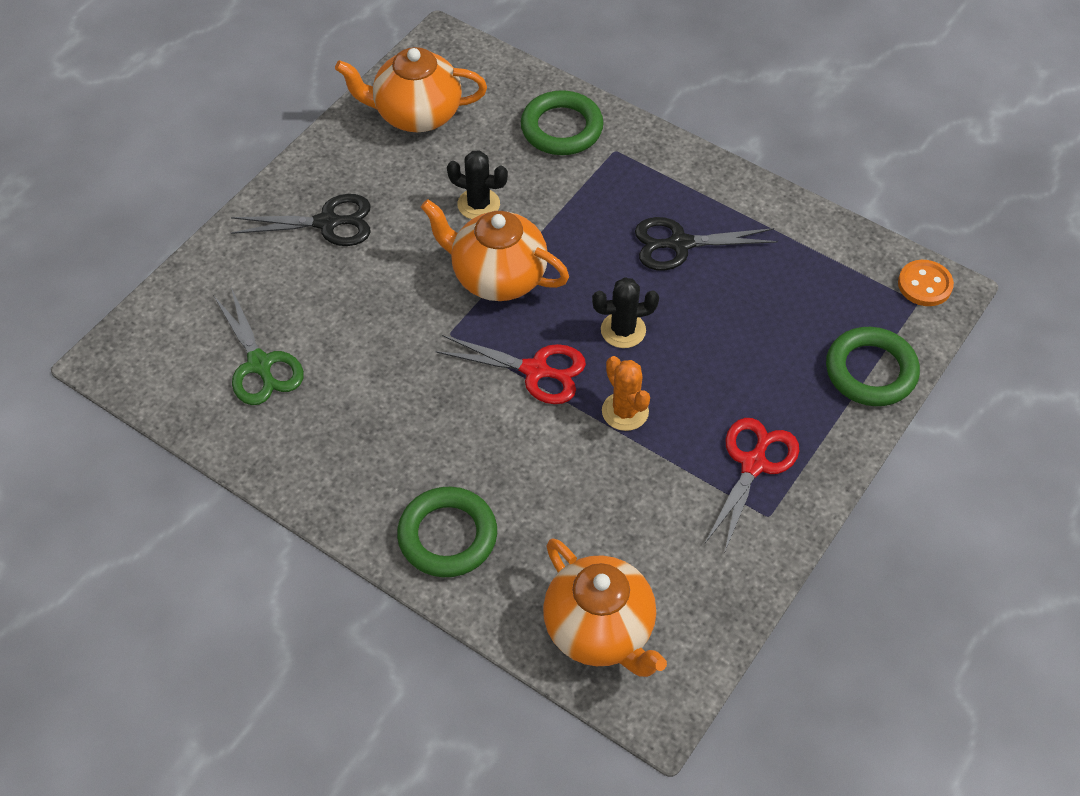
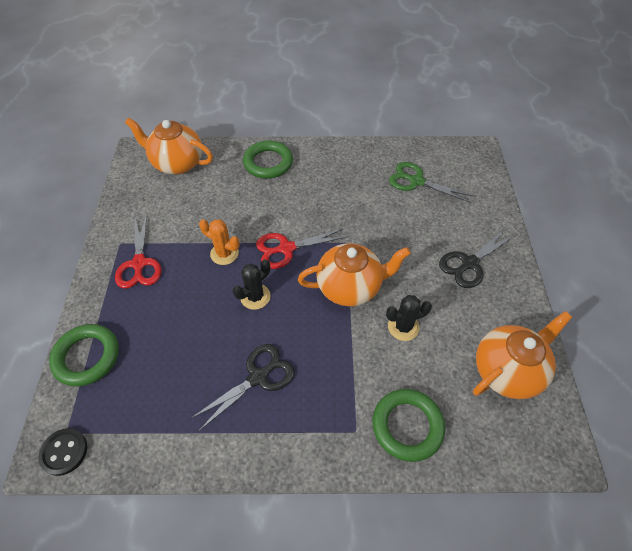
camera: 145 degrees right, 0 degrees up
(924, 285) = (64, 452): orange button -> black button

